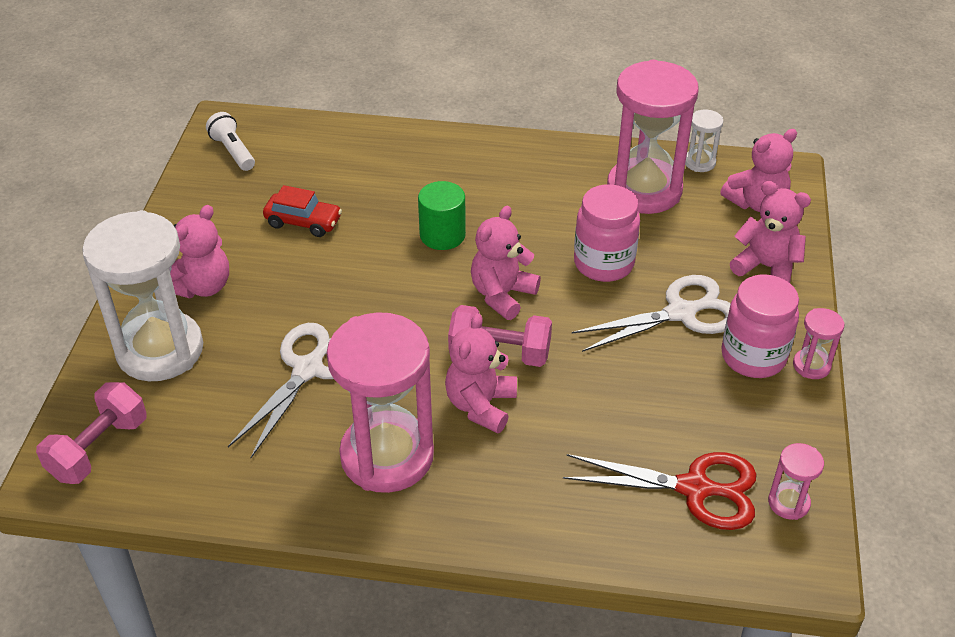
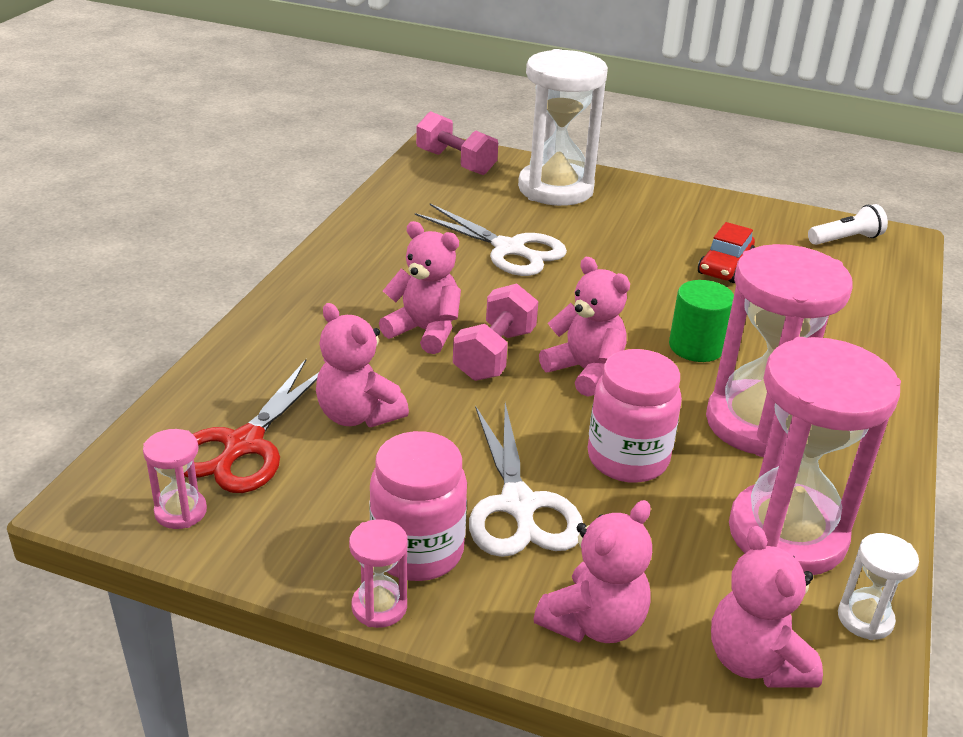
camera: 100 degrees right, 10 degrees down
(202, 286) = (633, 210): pink teddy bear -> pink teddy bear (358, 415)
(387, 456) = (387, 274): pink hourglass -> pink hourglass (757, 423)

